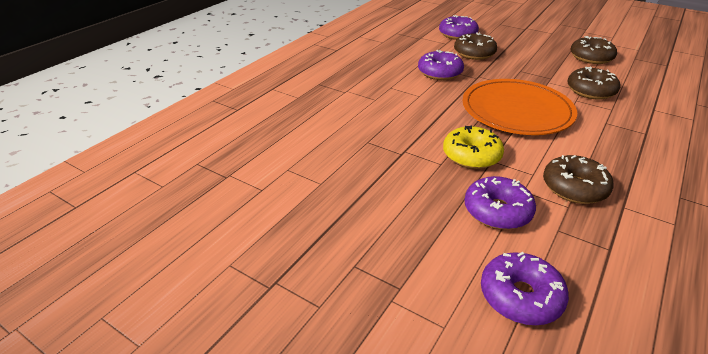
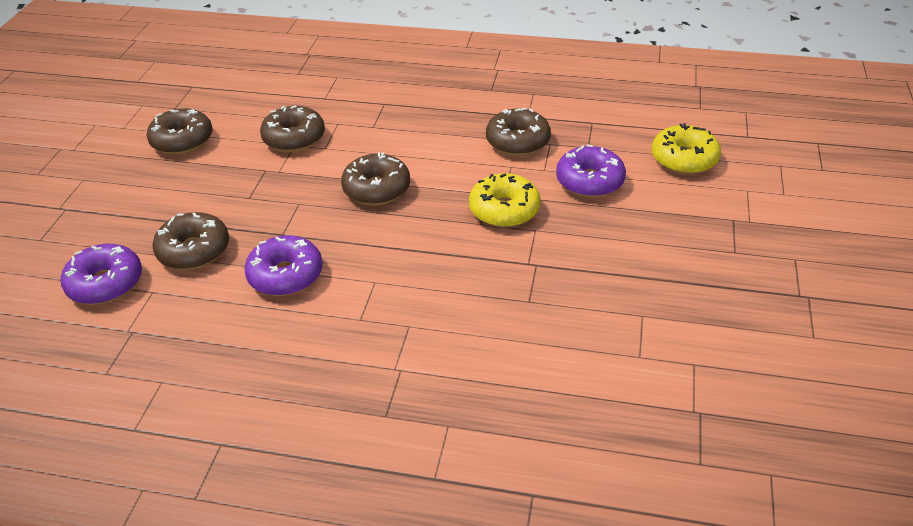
camera: 110 degrees left, 5 degrees up
(517, 110) = (376, 189): orange plate -> brown donut
(520, 296) = (684, 159): purple donut -> yellow donut

